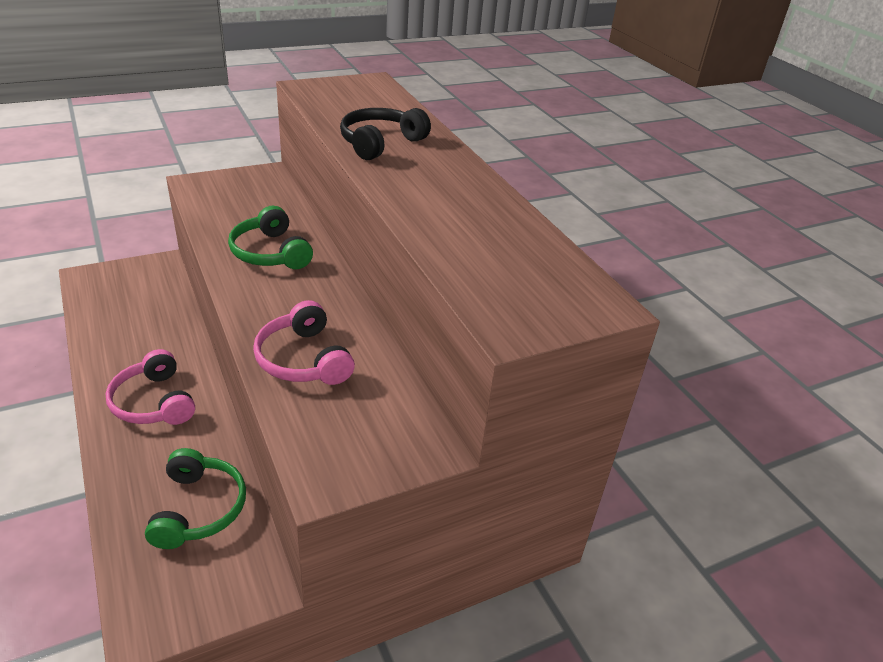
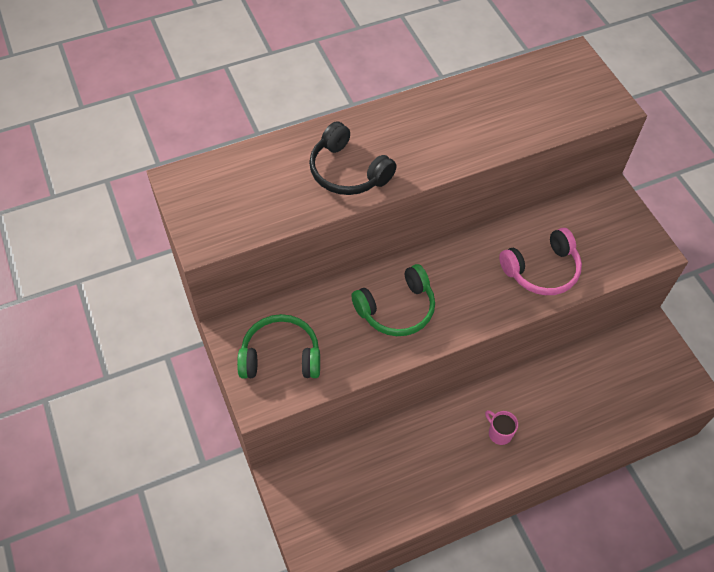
camera: 85 degrees left, 20 degrees up
(153, 402) = (499, 433): pink headphones -> pink mug
(199, 508) = (600, 377): green headphones -> green headphones (281, 356)

